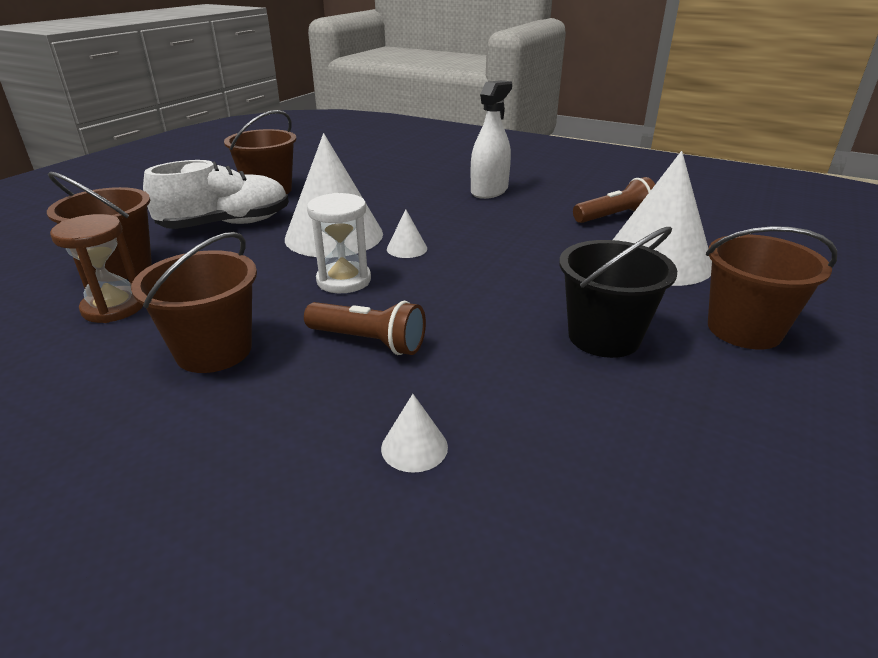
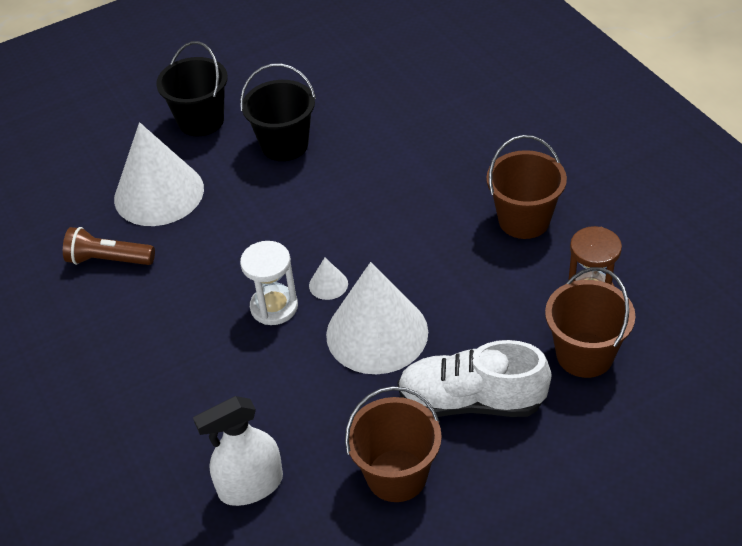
camera: 145 degrees left, 15 degrees up
(344, 280) = (405, 260): white hourglass -> white hourglass (274, 307)
(369, 342) = (424, 192): brown flashlight -> none
(414, 447) = (443, 121): white cone -> none
(489, 191) = (161, 360): white spray bottle -> white spray bottle (251, 485)
(744, 329) = (201, 121): brown bucket -> black bucket

